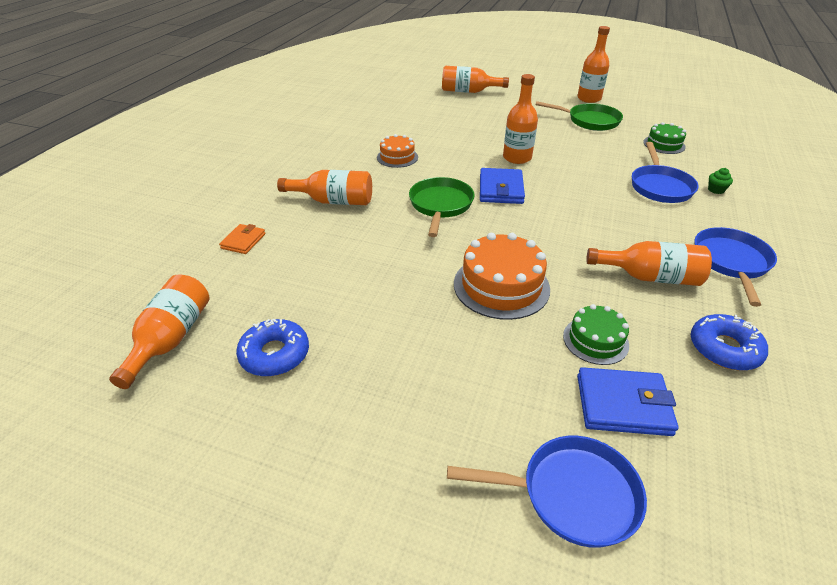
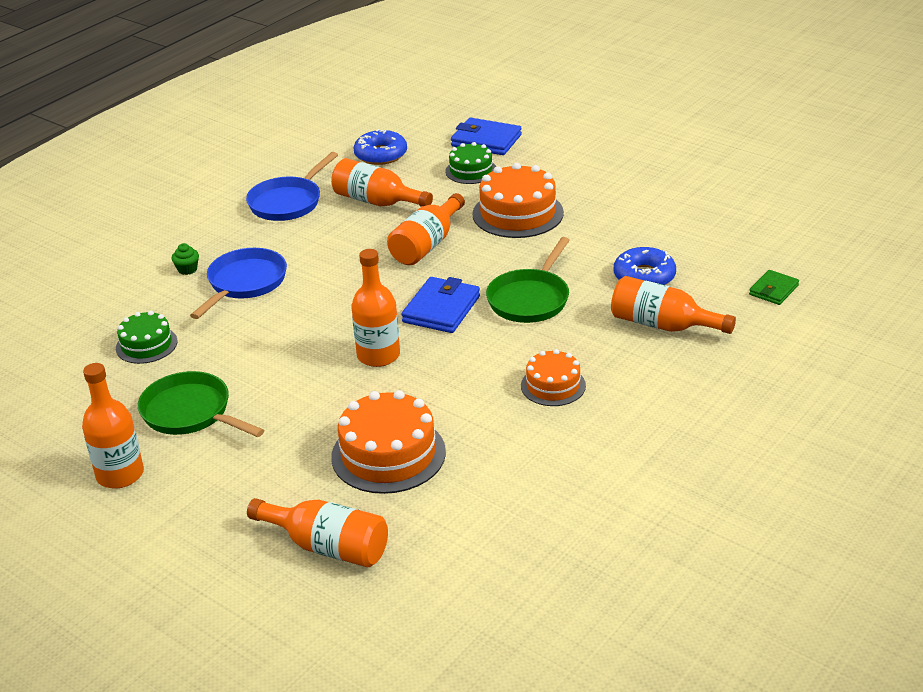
camera: 160 degrees left, 5 degrees down
(171, 339) = (822, 215): orange bottle -> orange bottle (427, 245)
(243, 241) = (773, 290): orange wallet -> green wallet
(275, 354) = (730, 195): blue donut -> blue donut (644, 276)
(469, 119) = (388, 454): none -> orange cake
(571, 494) = (552, 116): blue pan -> none

